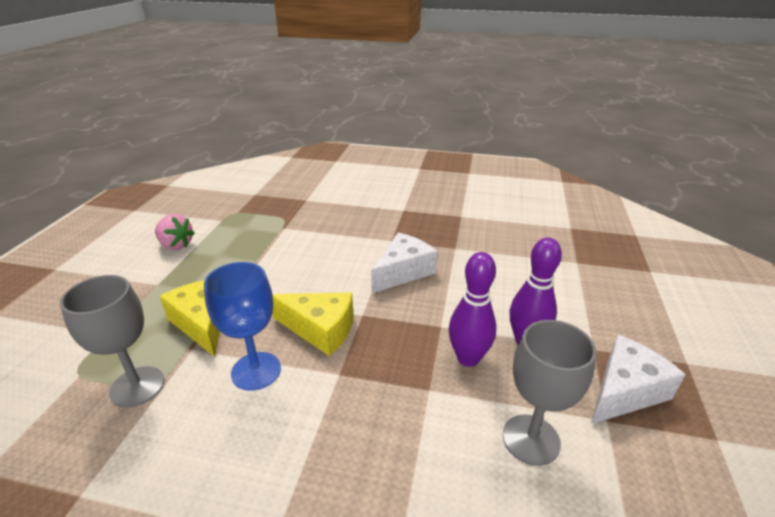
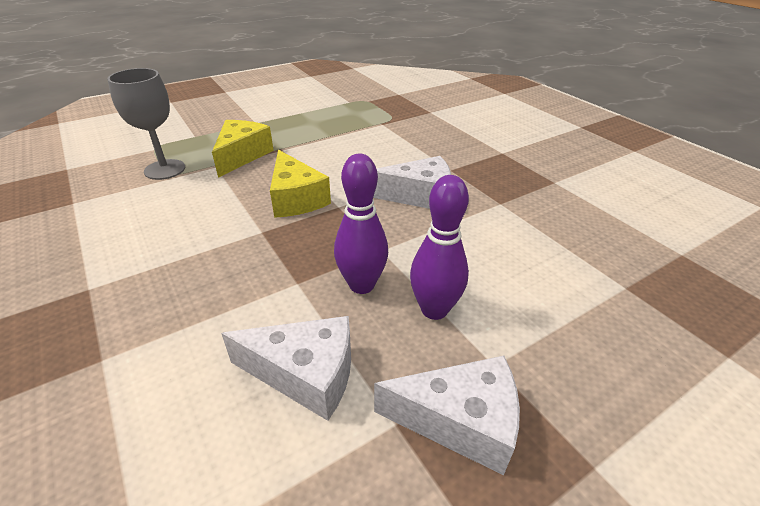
camera: 45 degrees right, 5 degrees up
(176, 245) = (300, 105): pink strawberry -> none
(256, 371) = (223, 198): blue goblet -> none
(531, 439) = (306, 374): grey goblet -> white cheese

